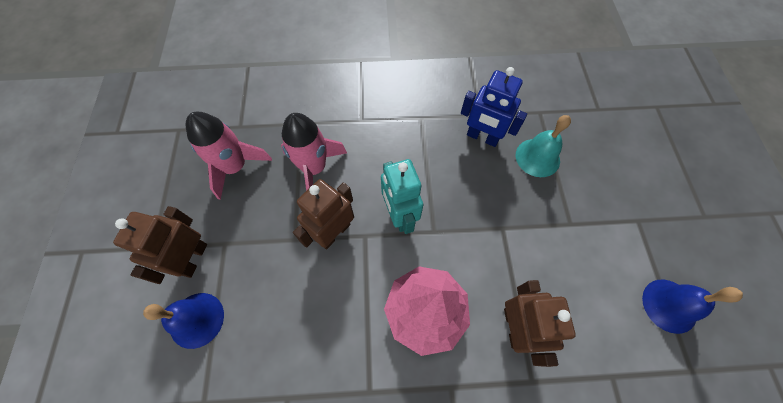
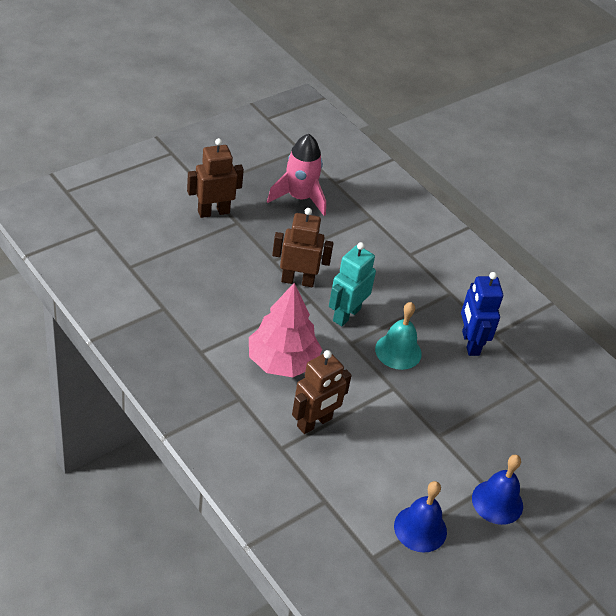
camera: 50 degrees right, 20 degrees down
(196, 320) = (176, 236): blue bell -> blue bell (497, 502)
(314, 168) = (340, 244): pink rocket -> none
(537, 157) = (486, 391): turquoise bell -> turquoise bell (398, 351)

